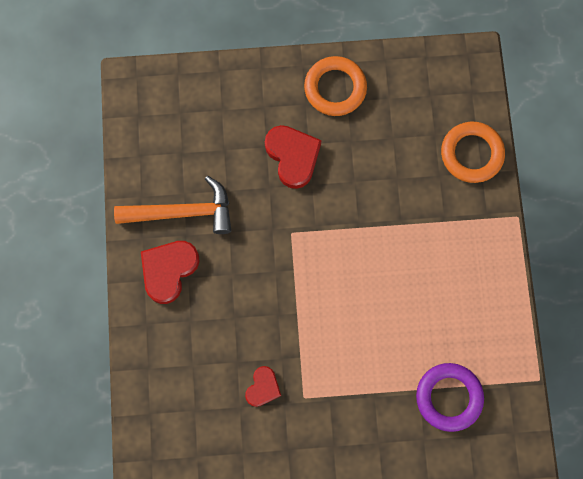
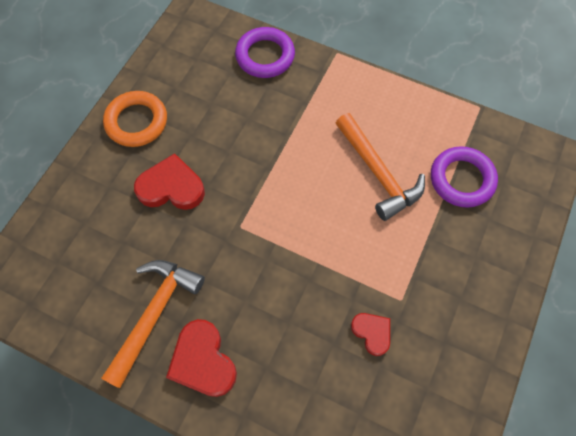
camera: 60 degrees left, 10 degrees down
(410, 320) = (378, 173): none -> orange hammer
(471, 154) = (265, 56): orange ring -> purple ring

